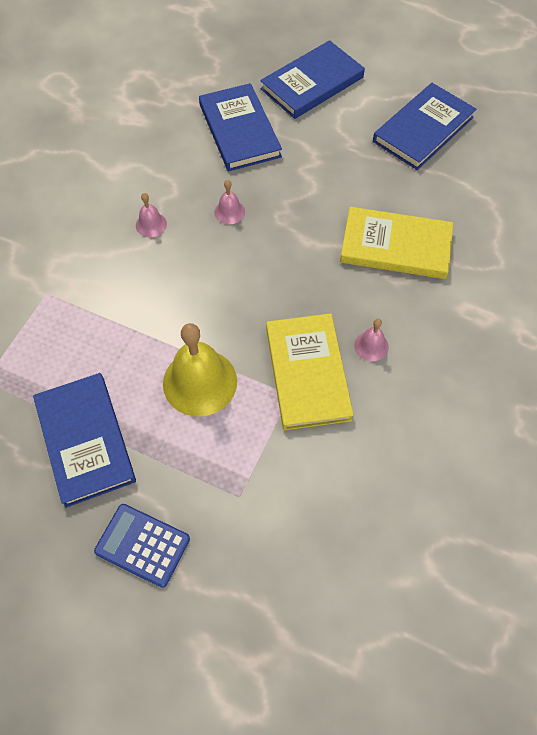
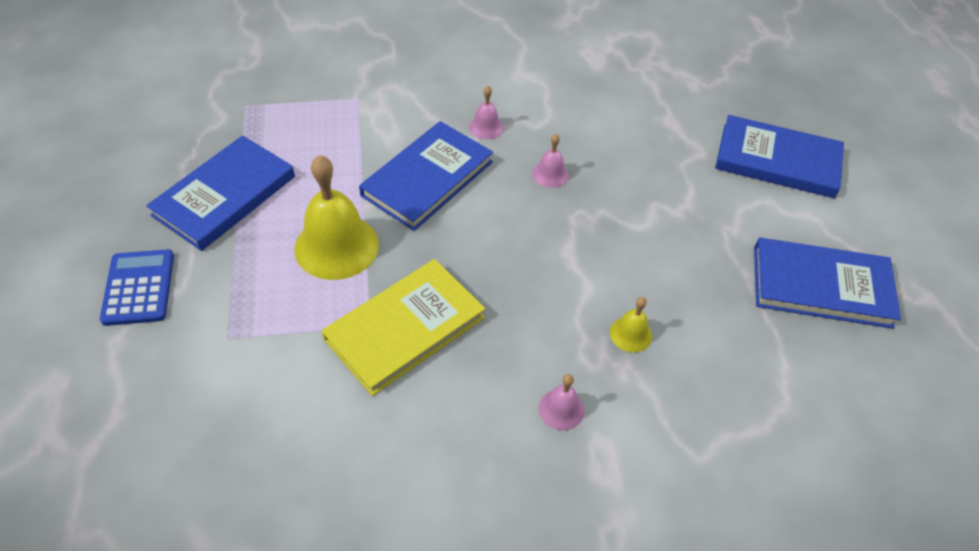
camera: 55 degrees right, 10 degrees down
(239, 130) = (656, 135): blue book -> blue book (427, 178)
(371, 346) = (479, 371): pink bell -> pink bell (561, 409)
(395, 246) = (630, 334): yellow book -> yellow bell

